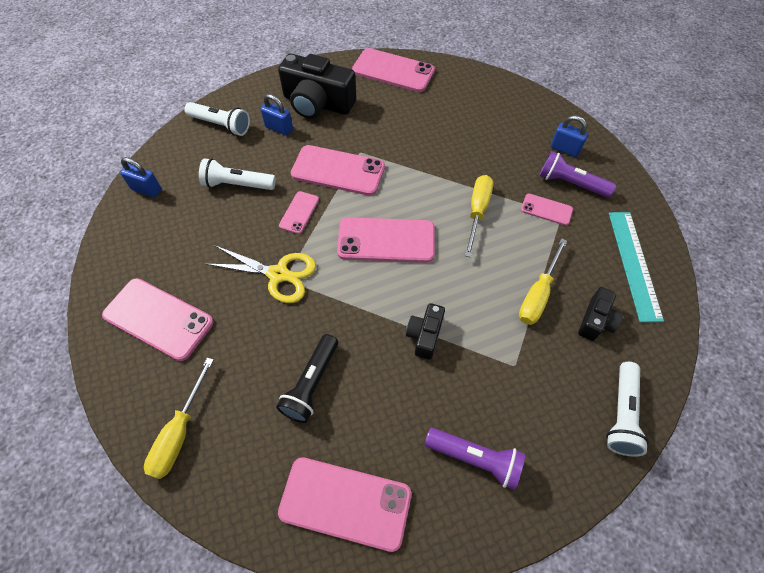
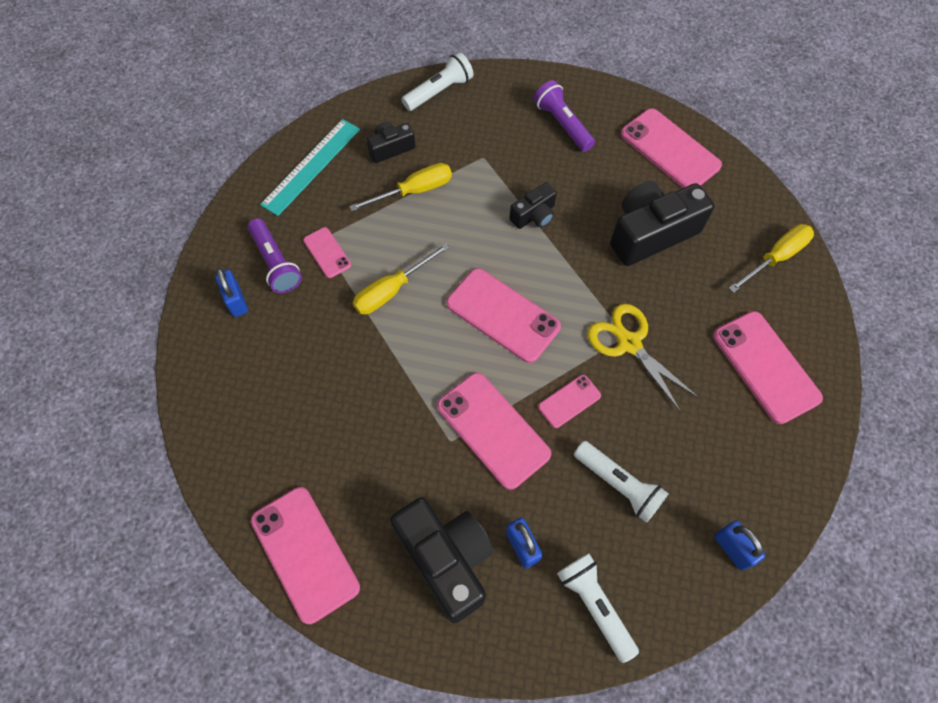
camera: 145 degrees left, 5 degrees up
(311, 384) = (651, 233): black flashlight -> black camera

